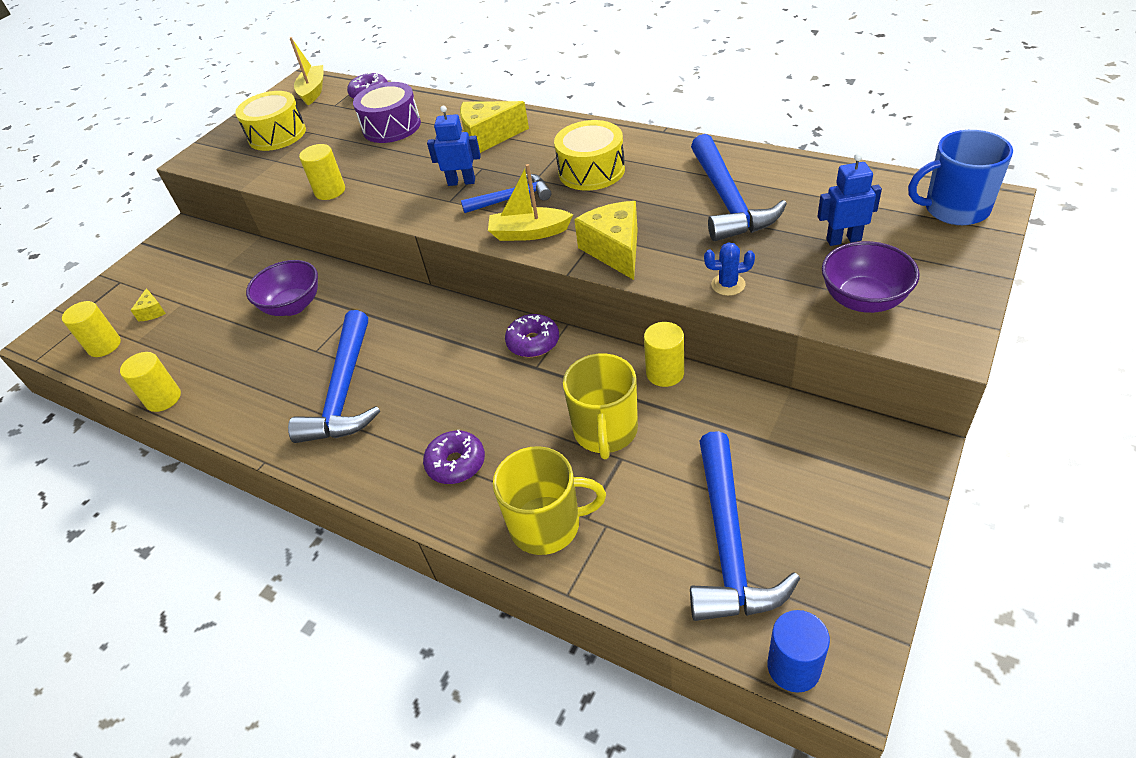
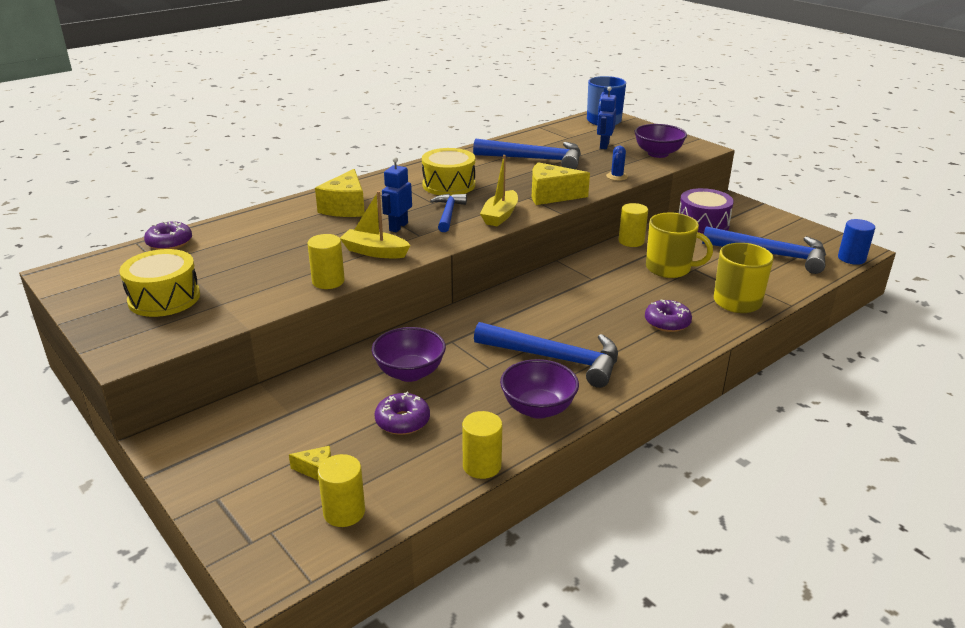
camera: 75 degrees left, 15 degrees down
(253, 406) = (538, 408): none -> purple bowl
(313, 91) = (101, 270): yellow boat -> yellow boat (374, 252)
(391, 127) = (256, 241): purple drum -> purple drum (703, 224)
(533, 342) = (565, 275): purple donut -> purple donut (402, 421)

